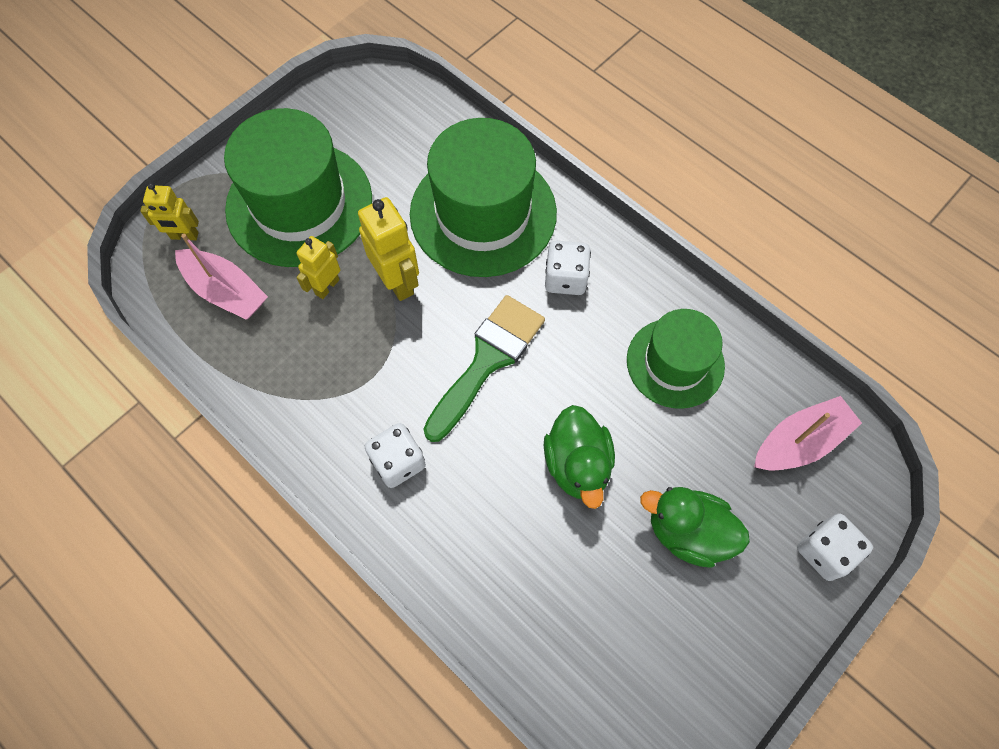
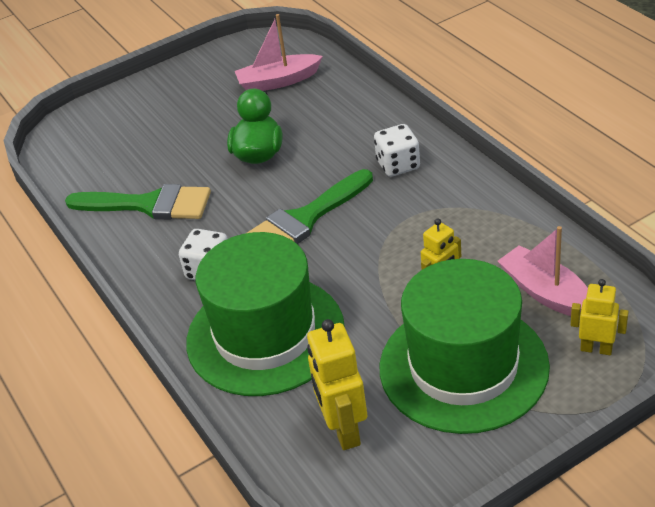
camera: 160 degrees left, 25 degrees down
(397, 281) = (370, 284): yellow robot -> yellow robot (343, 430)
(675, 363) = (149, 205): green hat -> green brush
(687, 532) = (199, 117): green duck -> none
(799, 442) = (88, 154): pink boat -> pink boat (278, 81)
(824, 551) = (114, 104): white dice -> none

